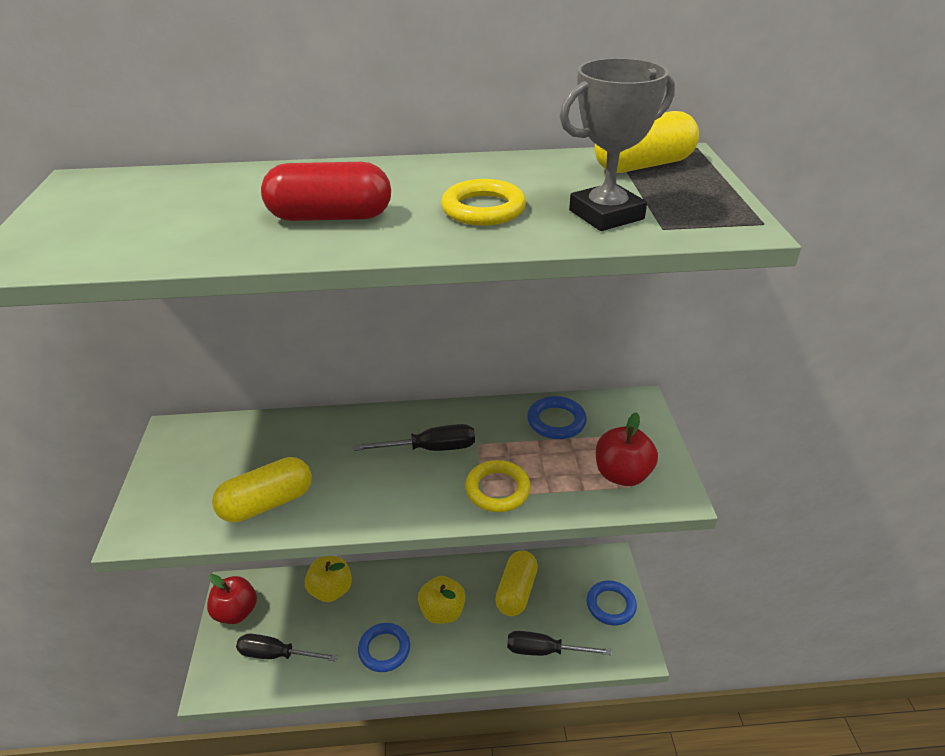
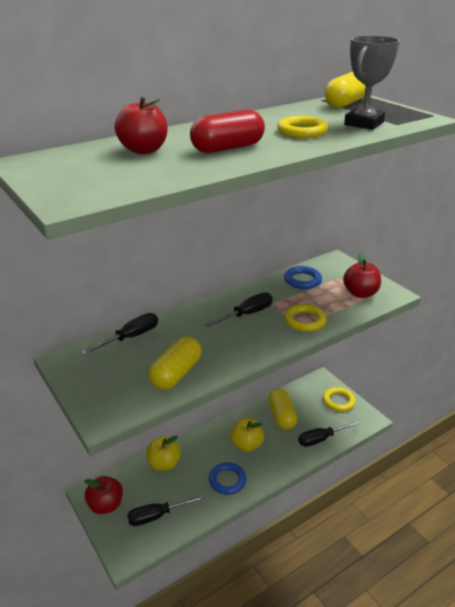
camera: 30 degrees left, 5 degrees down
(227, 195) = (143, 150): none -> red apple
(267, 429) = (130, 337): none -> black screwdriver
(610, 605) = (338, 401): blue ring -> yellow ring

